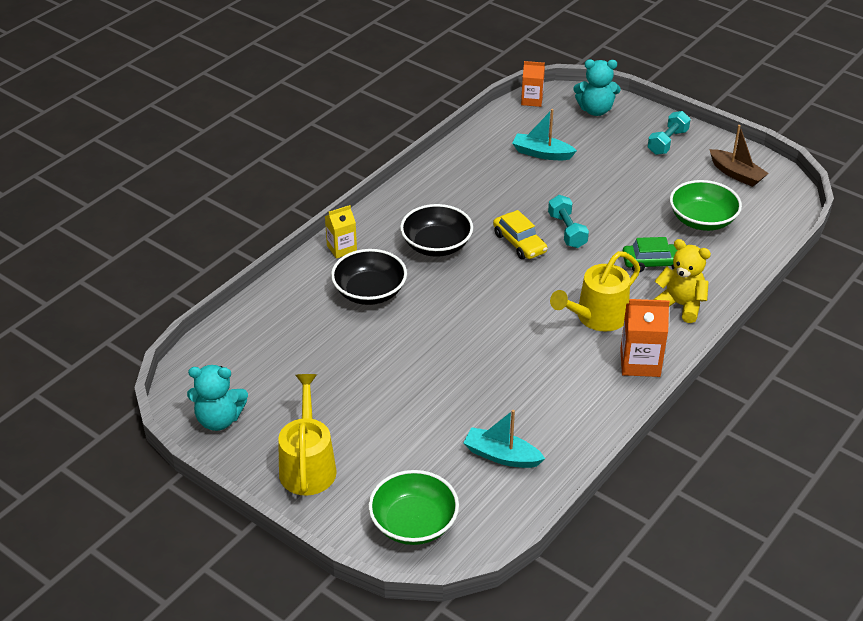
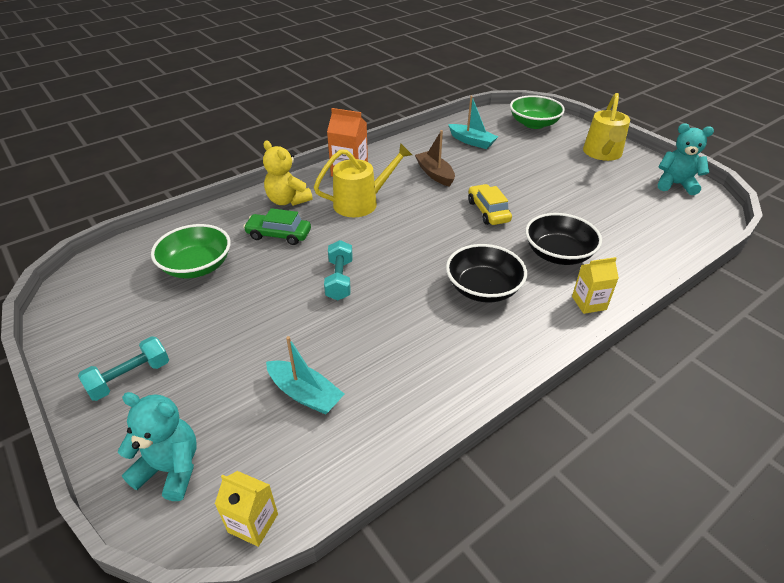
camera: 165 degrees left, 0 degrees up
(519, 243) = (395, 275): yellow car -> yellow car (488, 211)
(532, 100) = (253, 523): orange carton -> yellow carton
(736, 174) = (103, 312): brown boat -> brown boat (435, 174)

